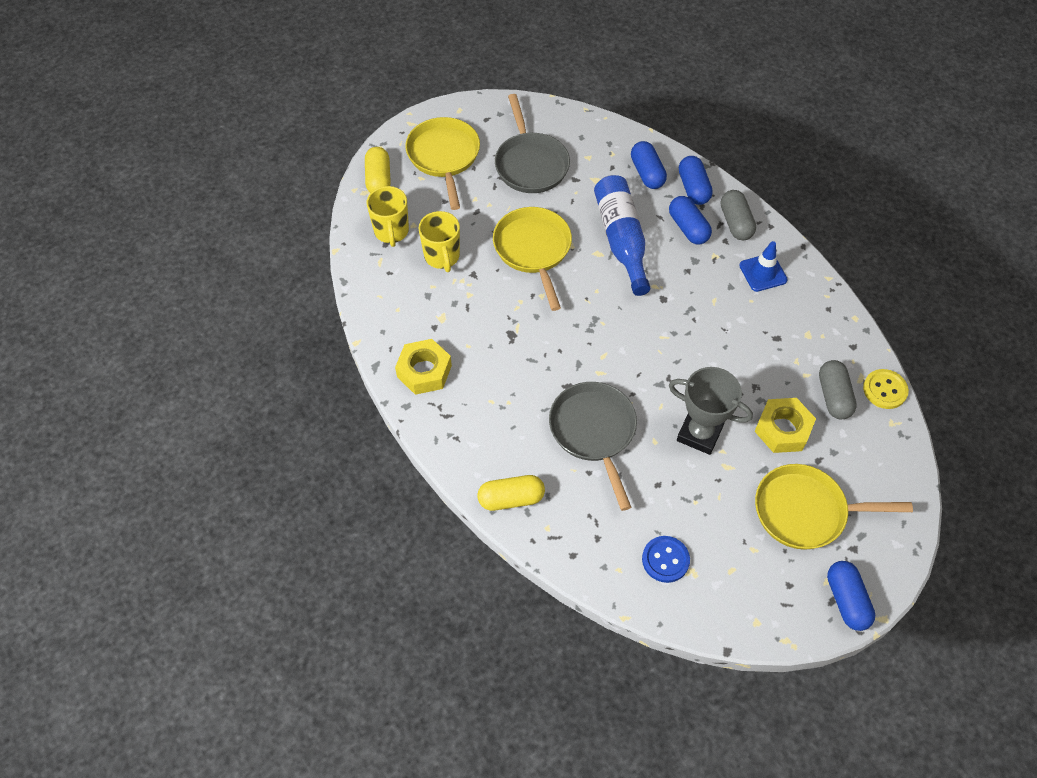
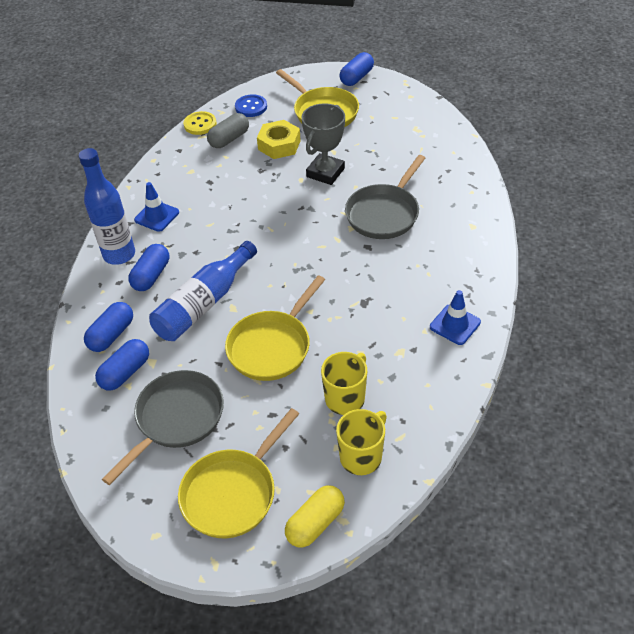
camera: 130 degrees left, 10 degrees down
(424, 371) = (455, 325): yellow nut -> blue traffic cone
(511, 498) = (477, 217): yellow capsule -> none
(665, 560) = (423, 140): blue button -> blue button (251, 107)
(693, 188) = (103, 298): blue capsule -> blue capsule (125, 372)
(699, 433) = (325, 172): grey trophy -> grey trophy turned 45 degrees clockwise
(735, 223) = (119, 255): grey capsule -> blue bottle

